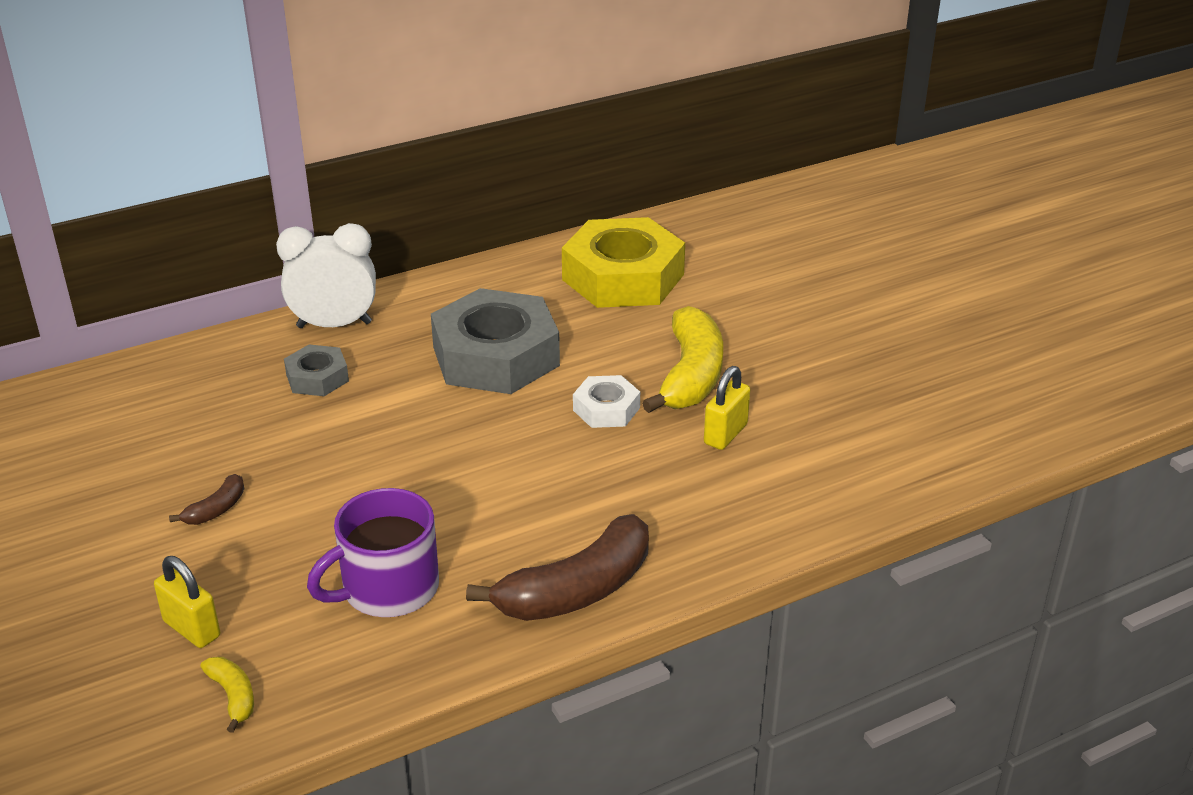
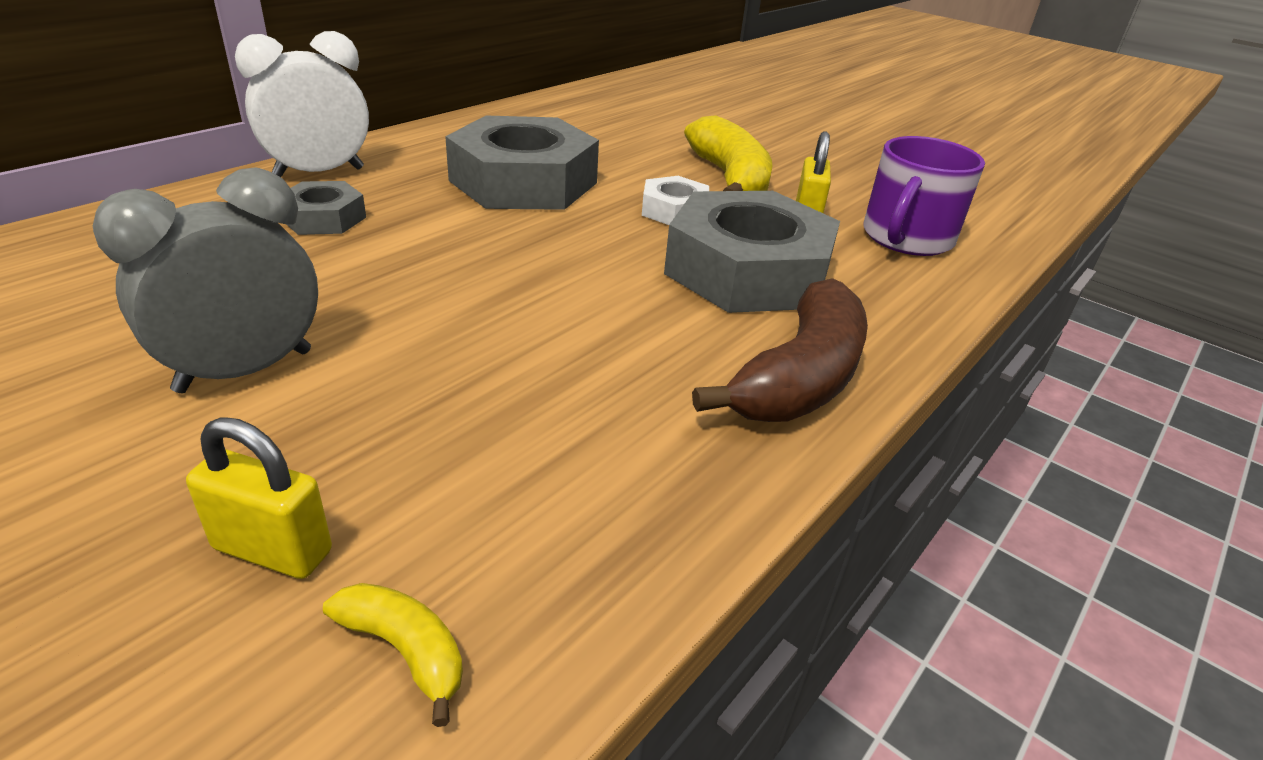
camera: 25 degrees left, 0 degrees up
(216, 509) = (245, 371): brown banana -> grey clock
(388, 588) = (562, 423): purple mug -> purple mug (906, 238)
(618, 486) = (748, 271): none -> grey nut
(623, 277) = (601, 119): yellow nut -> none

